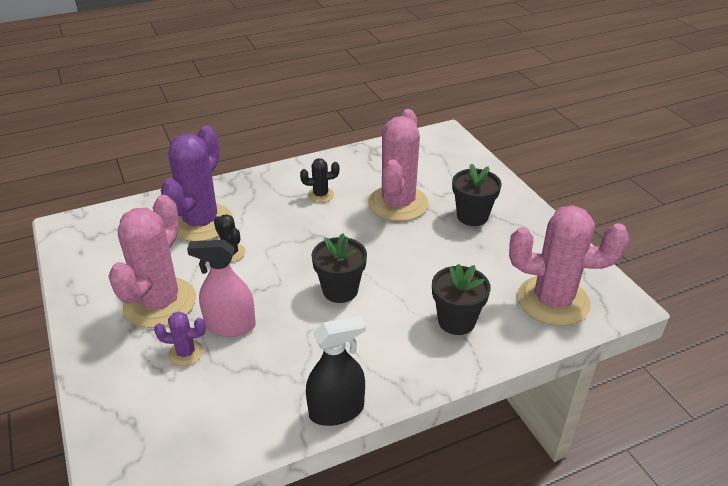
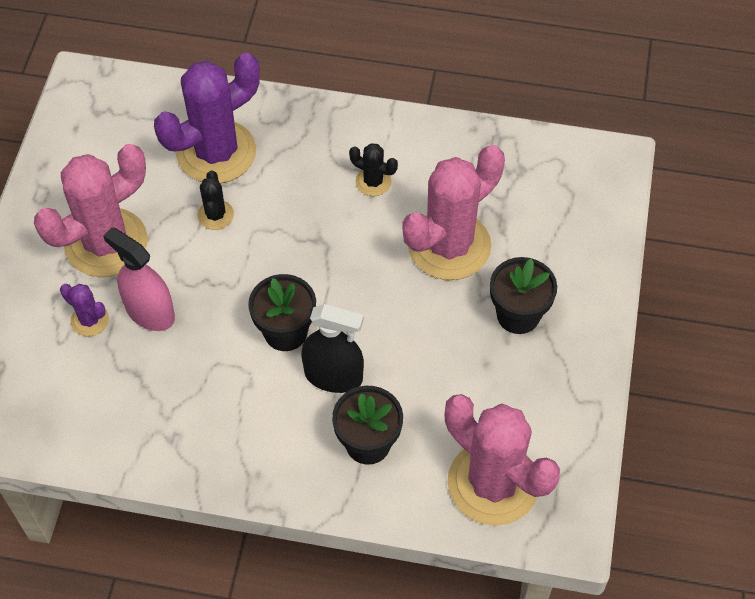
camera: 35 degrees right, 20 degrees up
(336, 410) = (172, 469): black spray bottle -> black spray bottle (333, 376)

